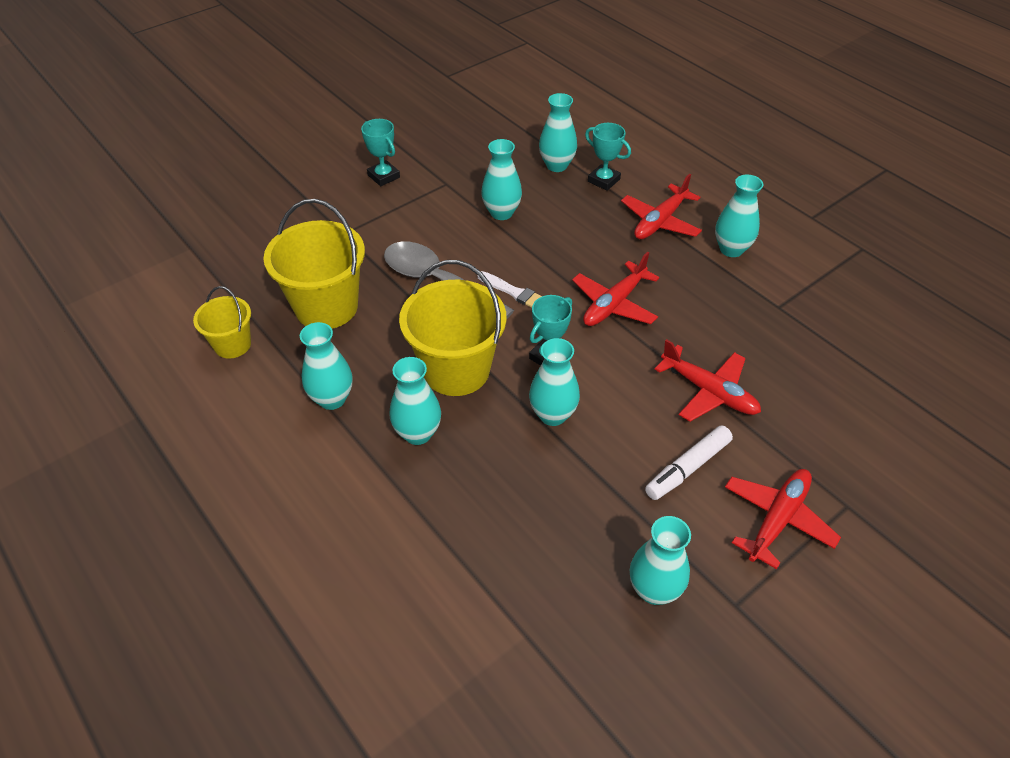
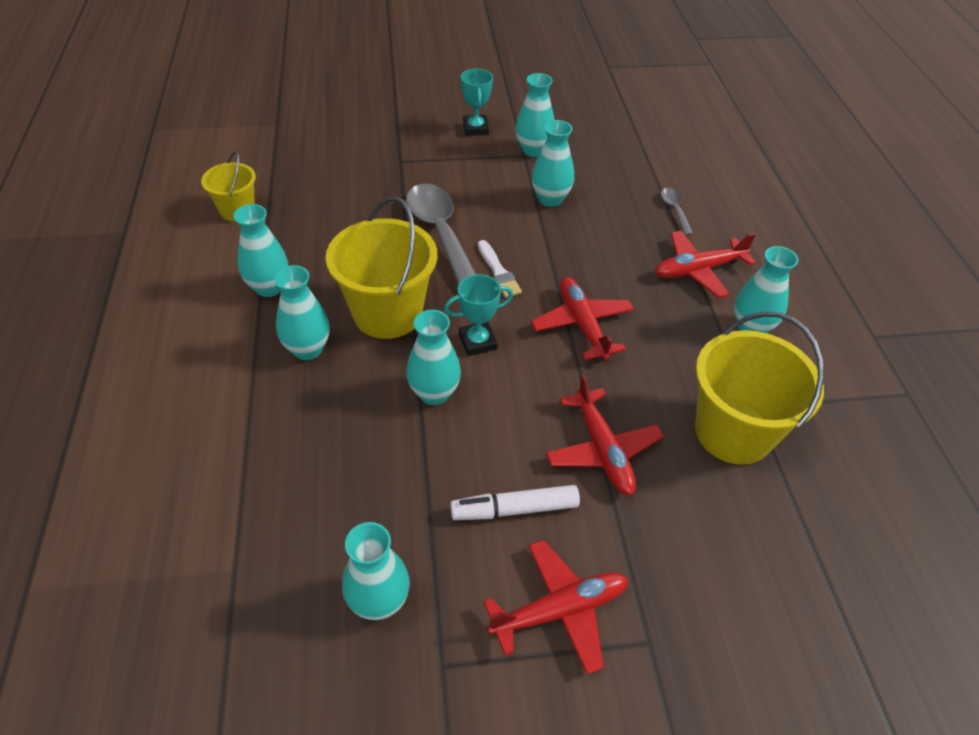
camera: 30 degrees right, 0 degrees up
(326, 307) = (332, 213): yellow bucket -> yellow bucket (733, 432)
(556, 165) = (640, 179): turquoise vase -> turquoise vase (533, 150)
(603, 180) = (674, 210): turquoise trophy -> grey spoon
(614, 304) = (582, 324): red plane -> red plane turned 90 degrees clockwise

